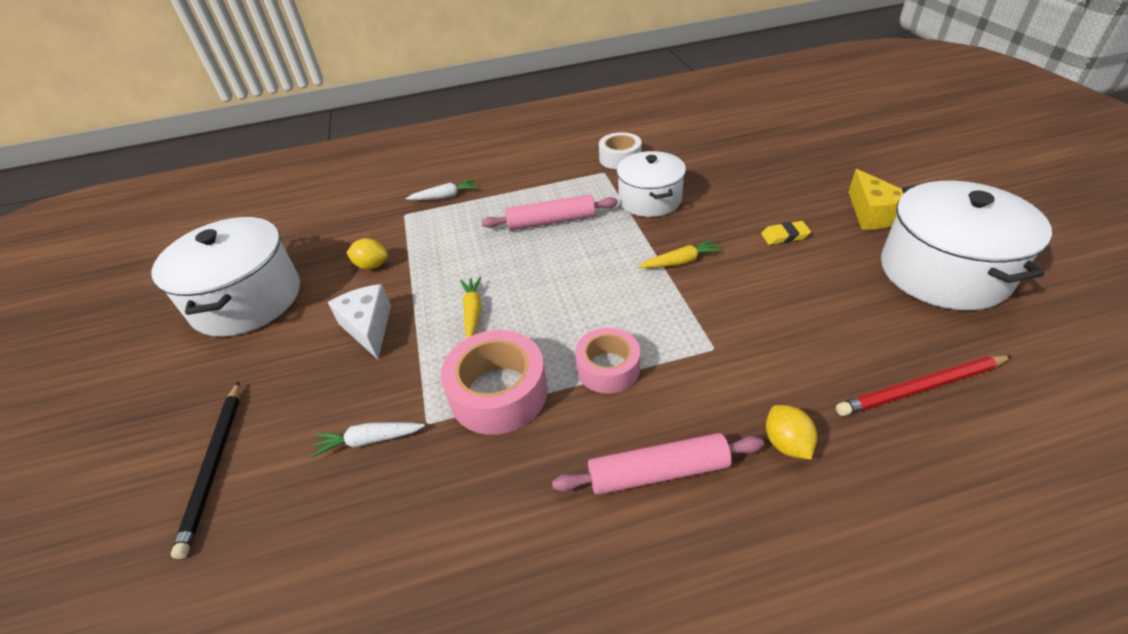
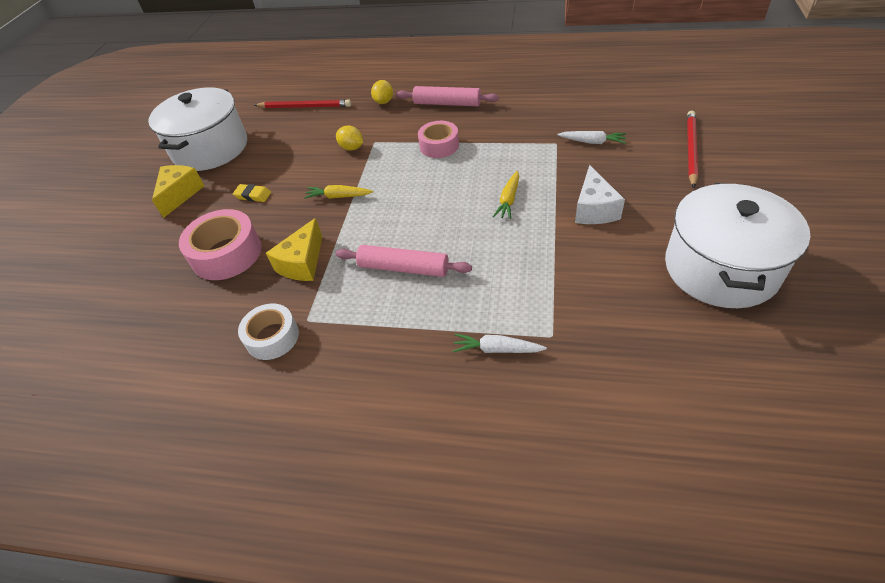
camera: 155 degrees left, 5 degrees up
(214, 466) = (691, 149): black pencil -> red pencil
(372, 265) = (592, 270): yellow lemon -> yellow lemon (352, 148)
(498, 393) = (509, 148): pink tape -> pink tape (226, 254)
(649, 200) = (302, 263): white pot -> yellow cheese

